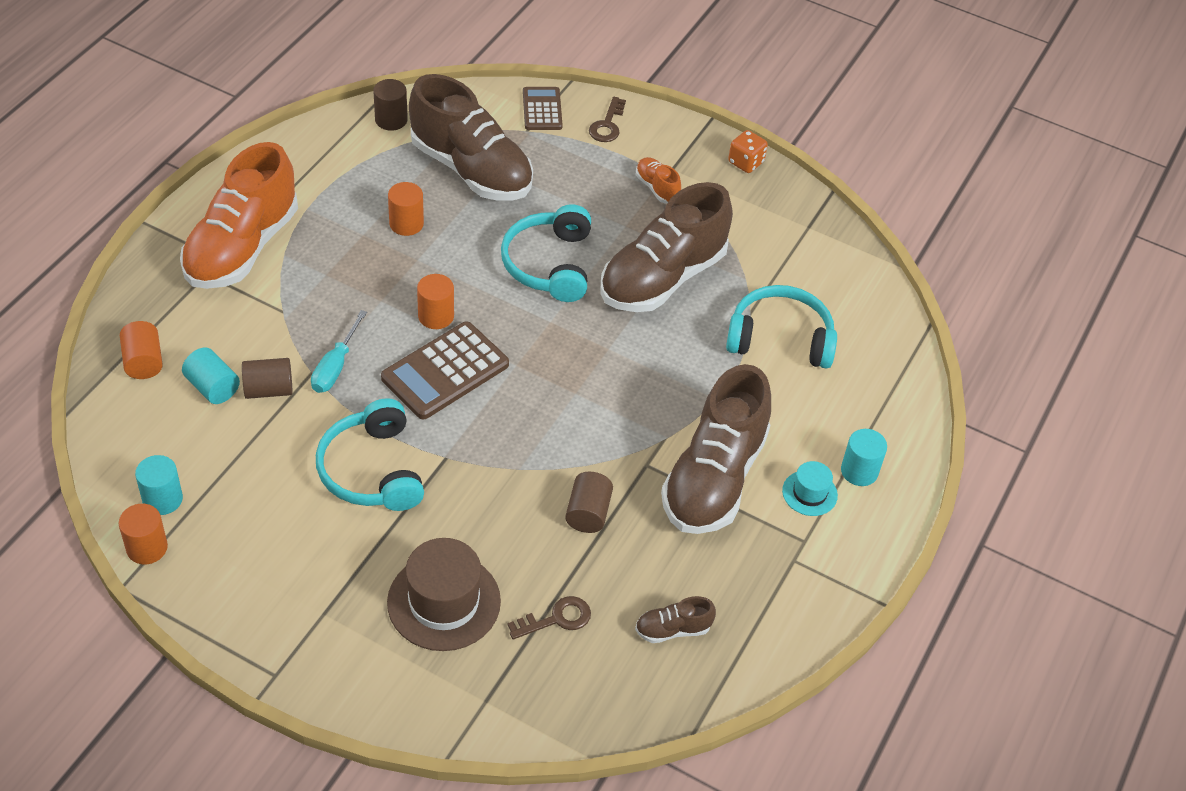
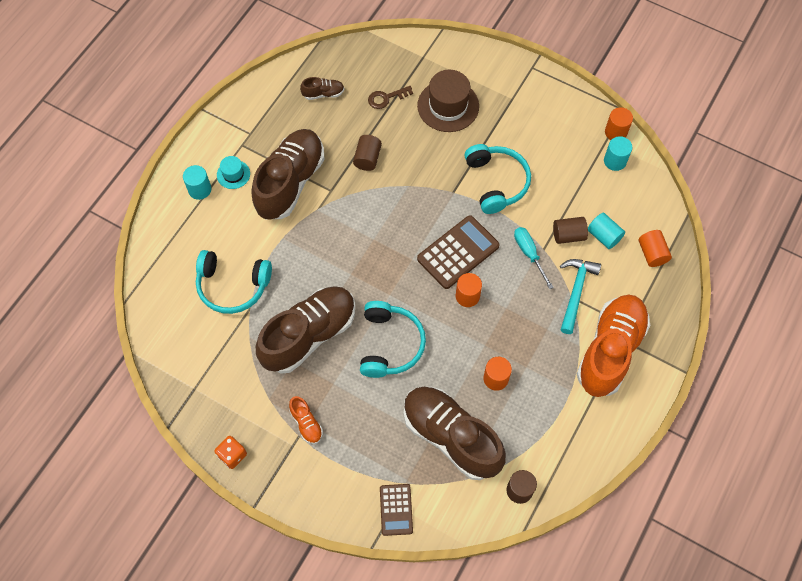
camera: 175 degrees left, 15 degrees up
(274, 316) = (575, 292): none -> turquoise hammer
(335, 366) = (529, 254): turquoise screwdriver -> turquoise screwdriver turned 45 degrees counterclockwise
(607, 125) = (342, 493): brown key -> none

